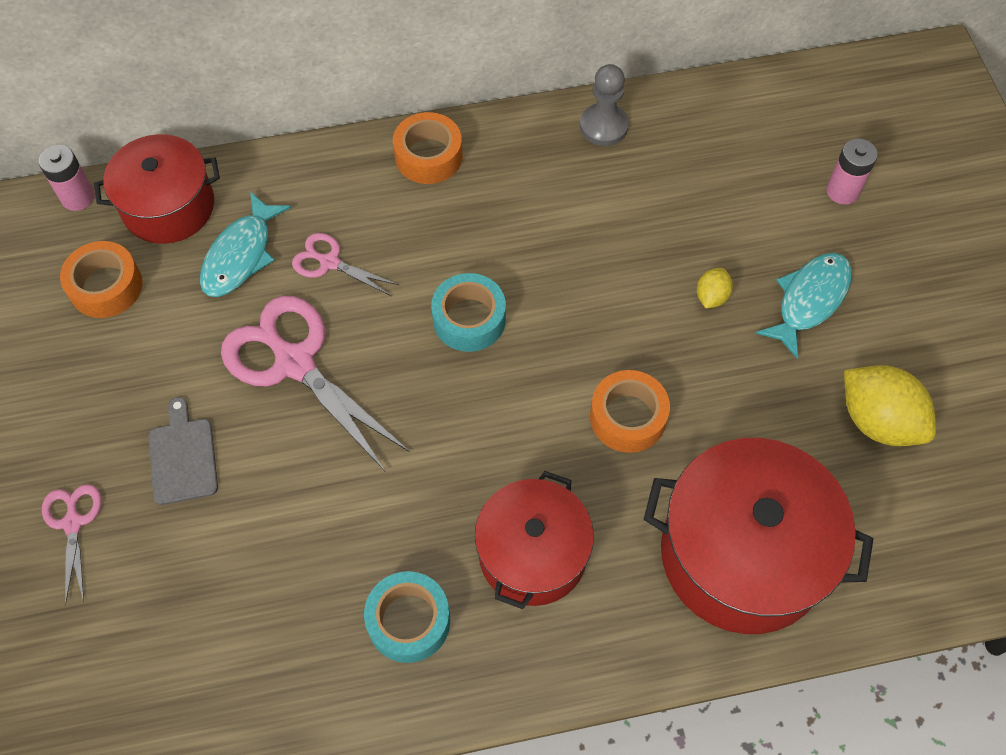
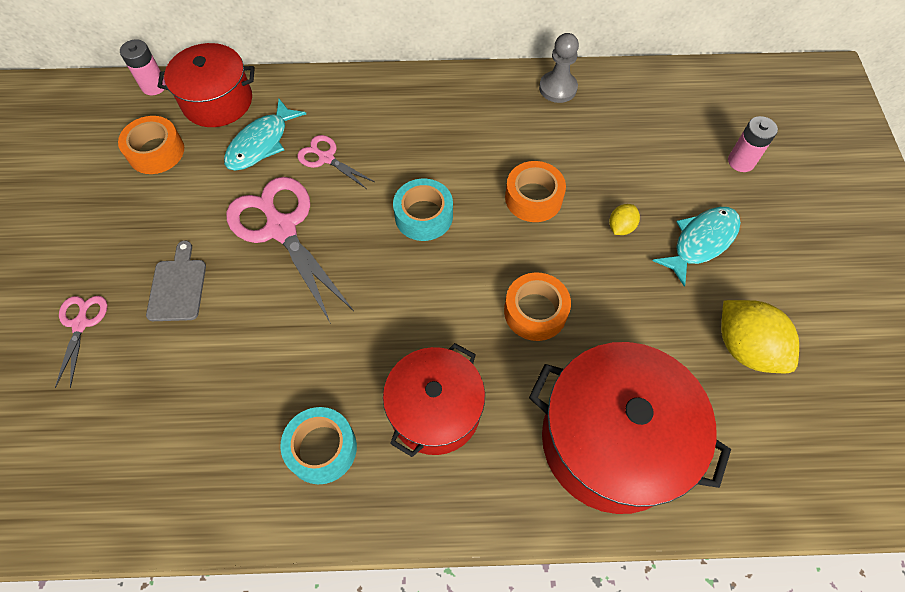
camera: 10 degrees right, 0 degrees up
(428, 156) = (419, 92): orange tape -> orange tape (533, 198)

